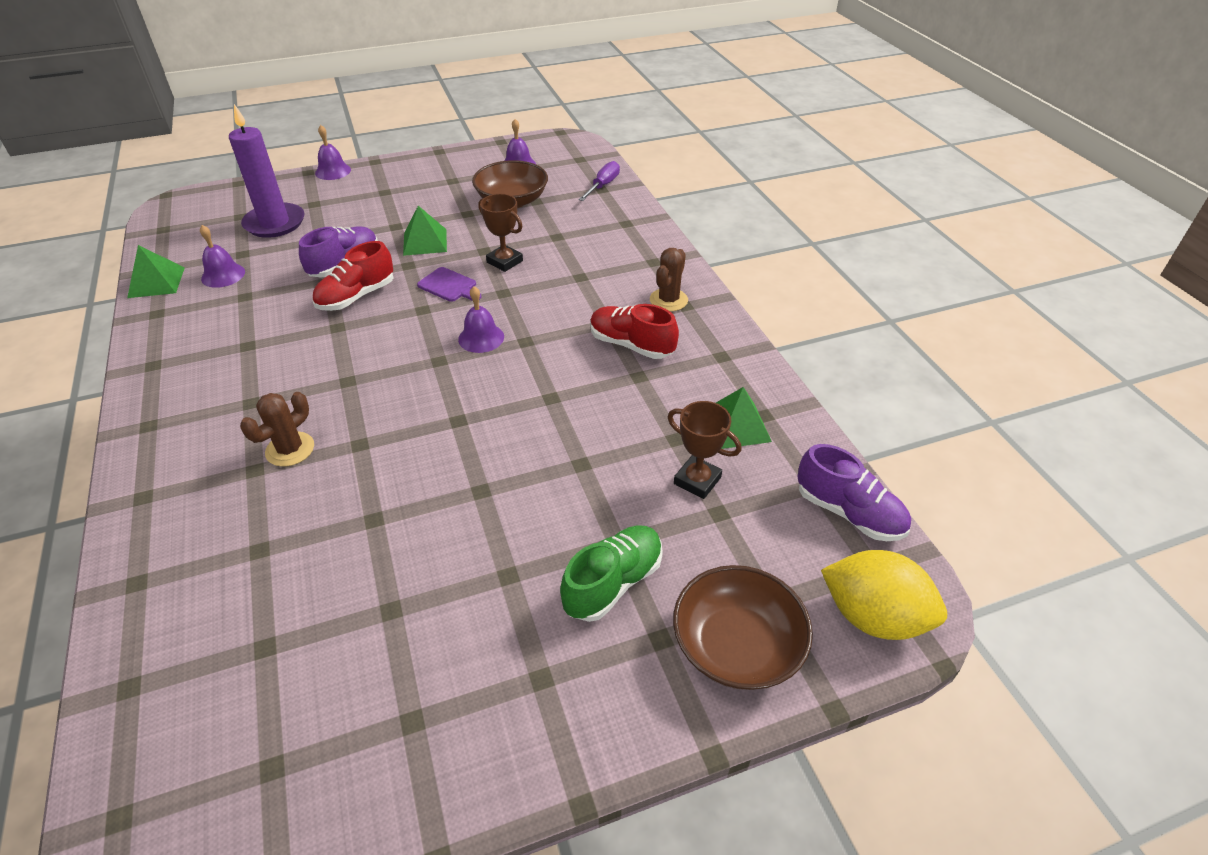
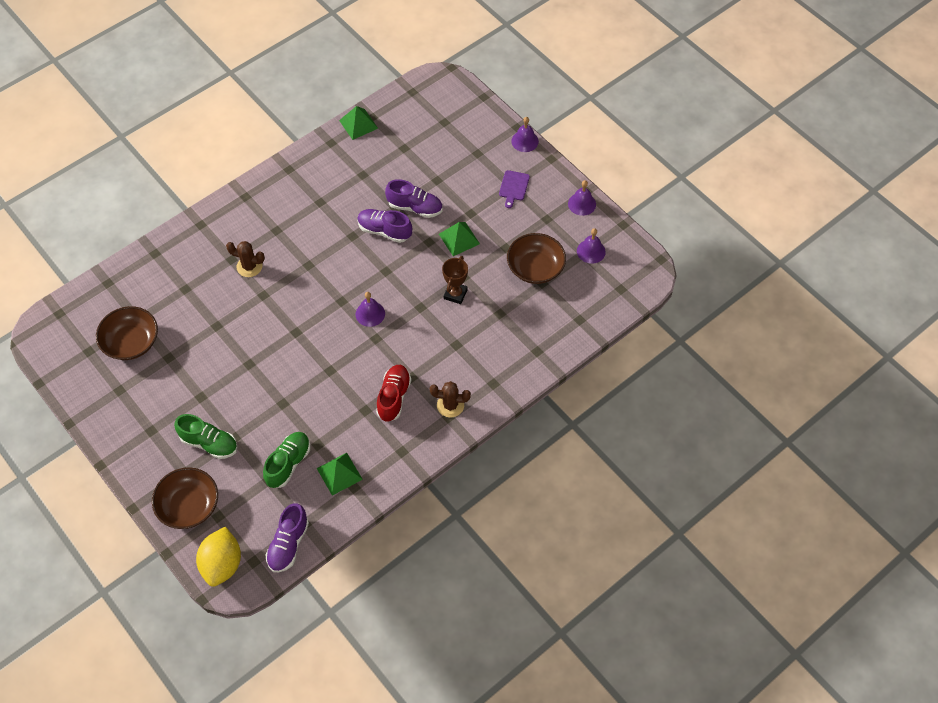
camera: 70 degrees right, 15 degrees up
(223, 275) = (378, 152): purple bell -> purple bell (582, 204)
(275, 223) = (444, 145): purple candle -> none
(310, 671) = (131, 342): none -> brown bowl
(356, 297) = (384, 231): red shoe -> purple shoe
(449, 286) = (415, 274): purple cutting board -> purple cutting board (513, 187)
(603, 185) = (585, 318): purple screwdriver -> none
(697, 480) = (288, 463): brown trophy -> green shoe

